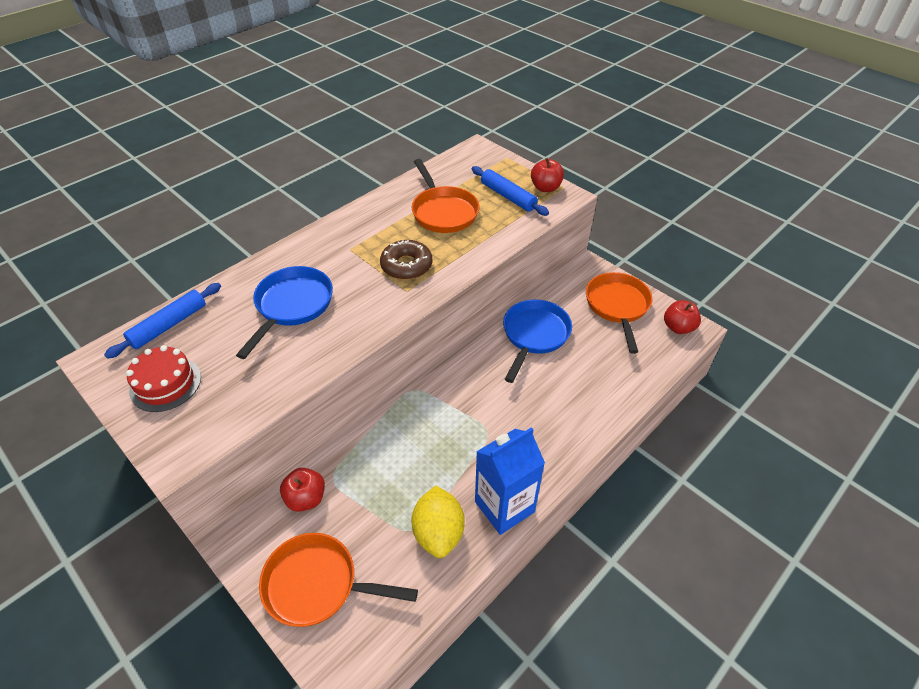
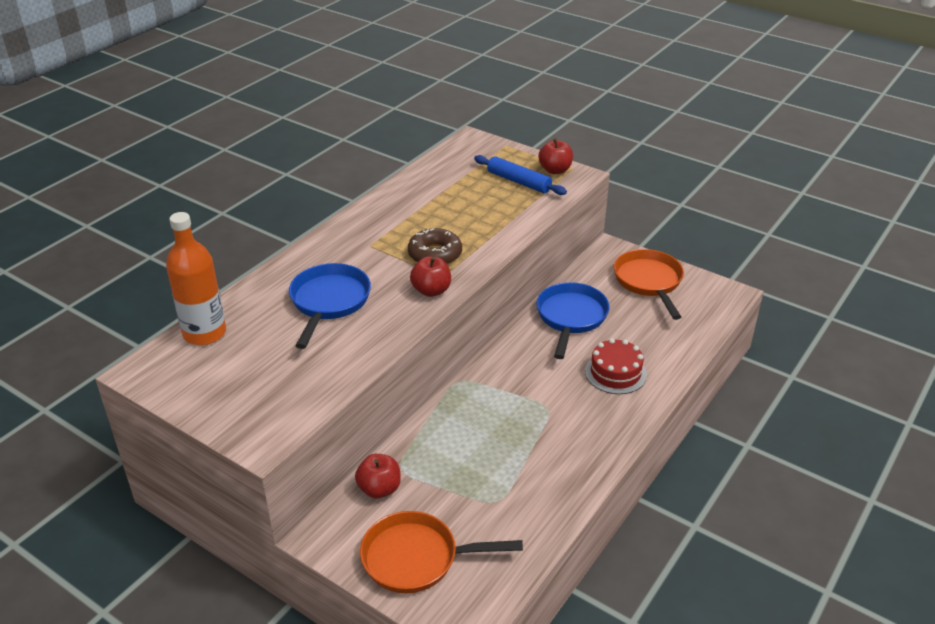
camera: 10 degrees left, 10 degrees down
(165, 384) = (224, 383): red cake -> red cake (615, 373)
(169, 325) = (204, 333): blue rolling pin -> orange bottle
(438, 532) = (524, 499): yellow lemon -> none
(443, 211) = (456, 202): orange pan -> none
(504, 507) = (583, 469): blue carton -> none
(678, 327) = (714, 294): red apple -> red apple (431, 291)

